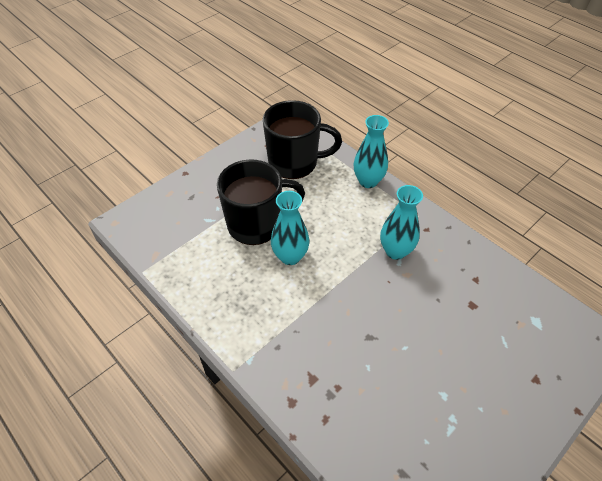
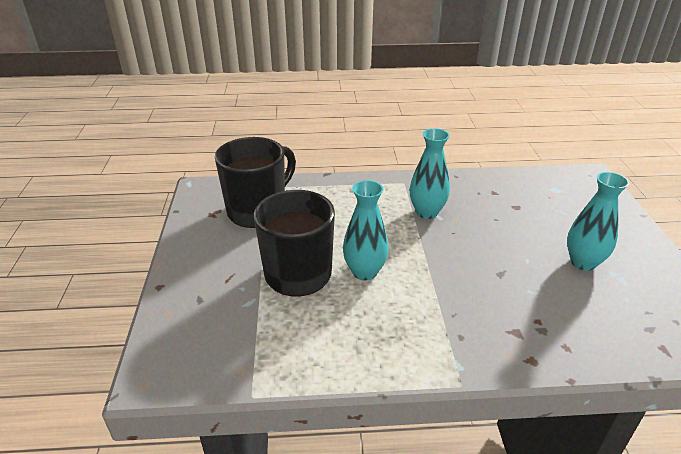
camera: 50 degrees left, 15 degrees down
(368, 181) = (336, 185): turquoise vase -> turquoise vase (583, 262)

